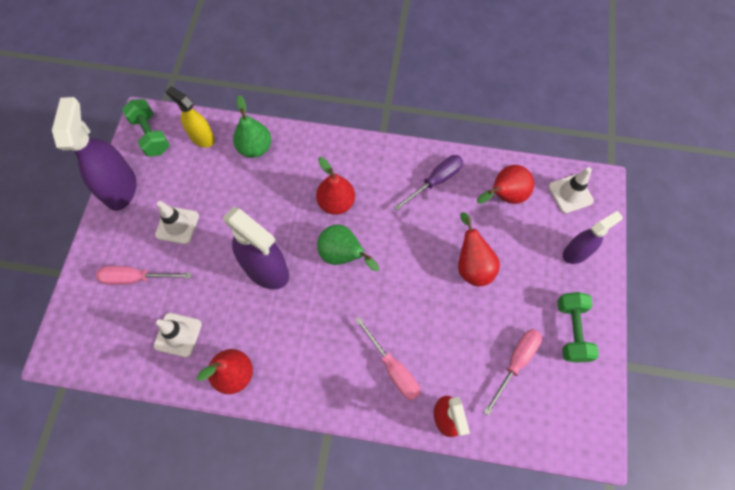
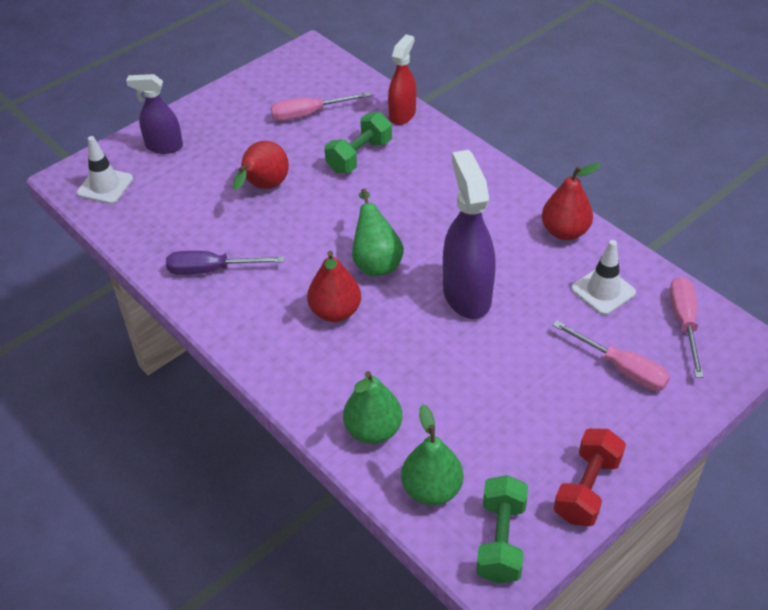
camera: 140 degrees left, 20 degrees down
(120, 188) = (587, 488): purple spray bottle -> red dumbbell
(177, 225) = (537, 397): white traffic cone -> none
(202, 137) = (431, 489): yellow spray bottle -> green pear
(393, 368) = (414, 161): pink screwdriver -> pink screwdriver (684, 323)
(504, 196) = (164, 219): red pear -> none
(571, 331) = (240, 107): green dumbbell -> green dumbbell (359, 156)

